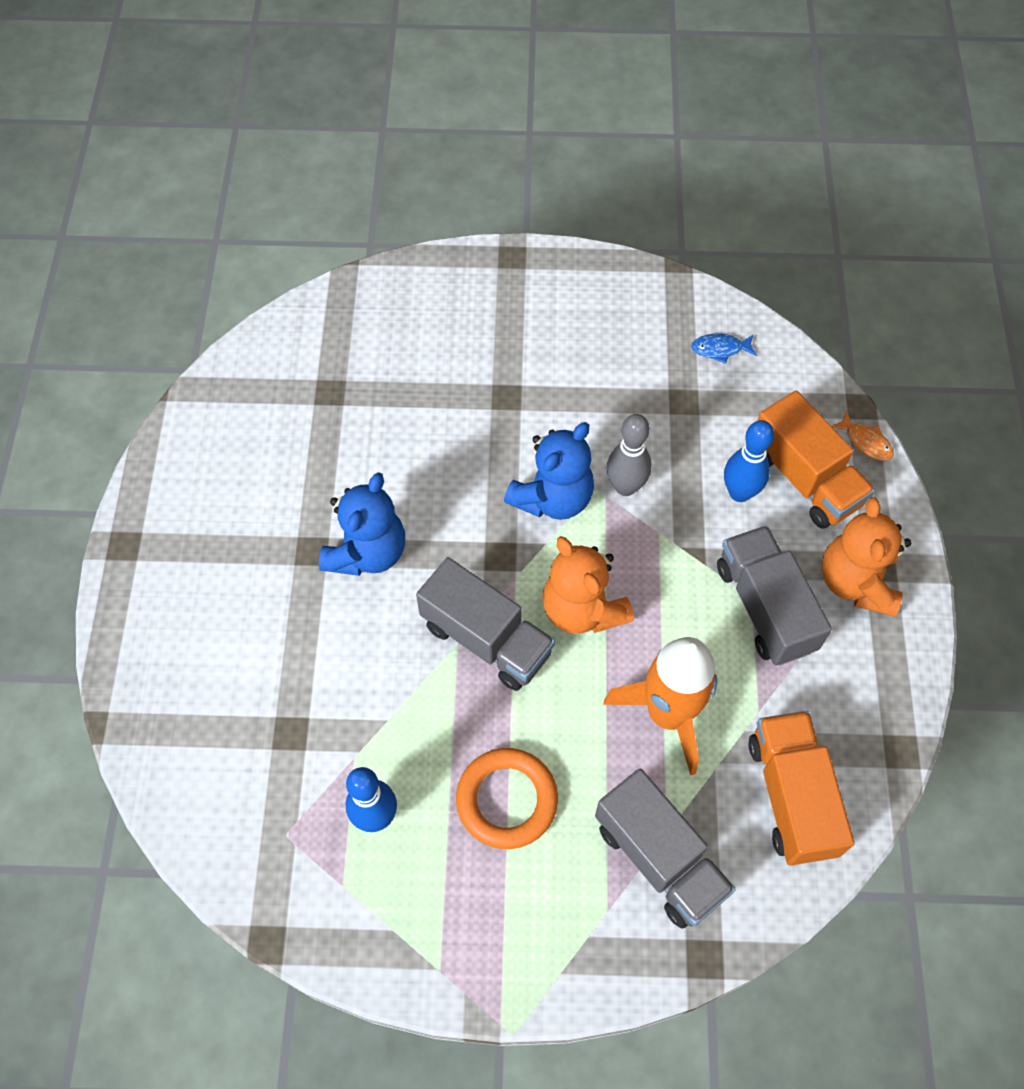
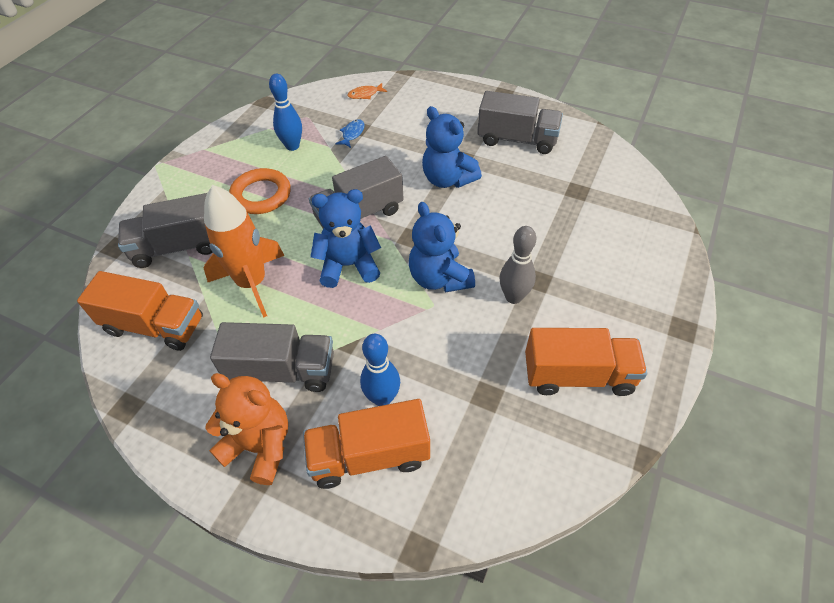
camera: 115 degrees right, 10 degrees down
(243, 491) = (517, 139): none -> grey truck
(582, 609) = (348, 265): orange teddy bear -> blue teddy bear
(617, 331) = (578, 375): none -> orange truck
(625, 487) = (427, 324): grey bowling pin -> grey bowling pin (513, 297)
(720, 349) = (531, 450): blue fish -> blue fish (352, 134)
(865, 442) = (378, 532): orange fish -> orange fish (365, 94)

